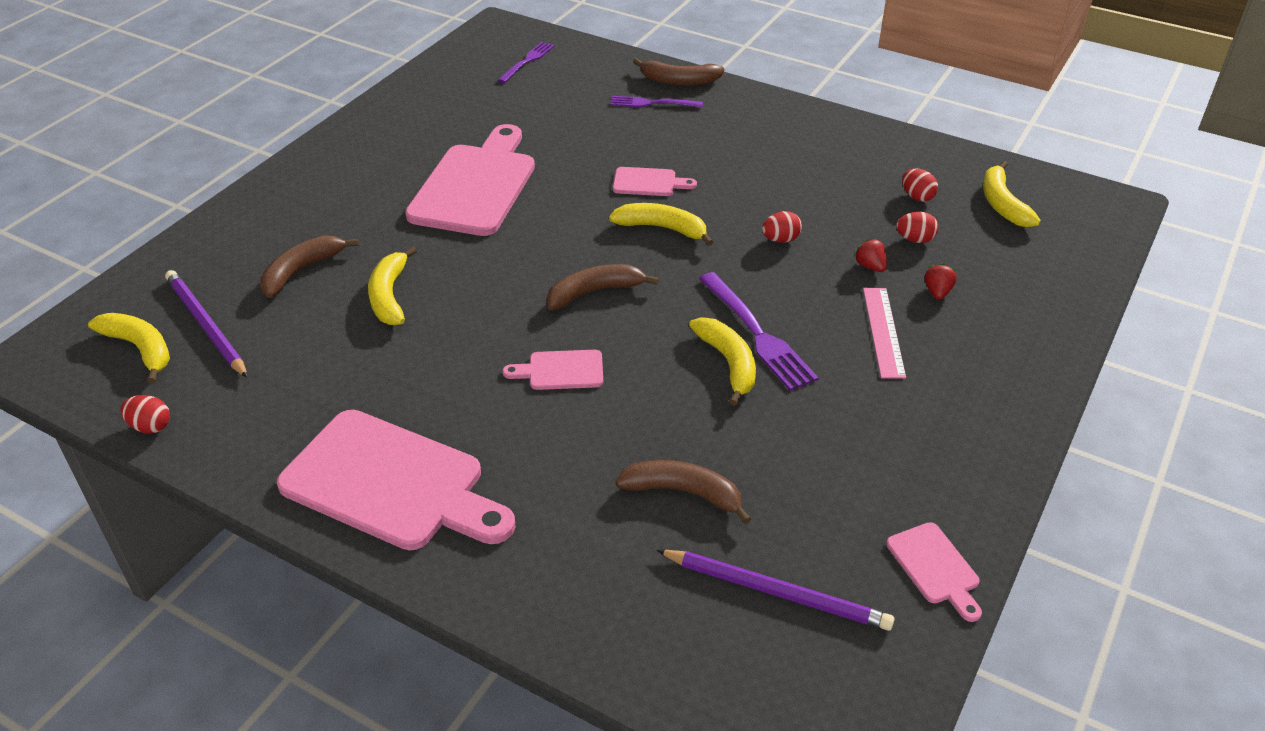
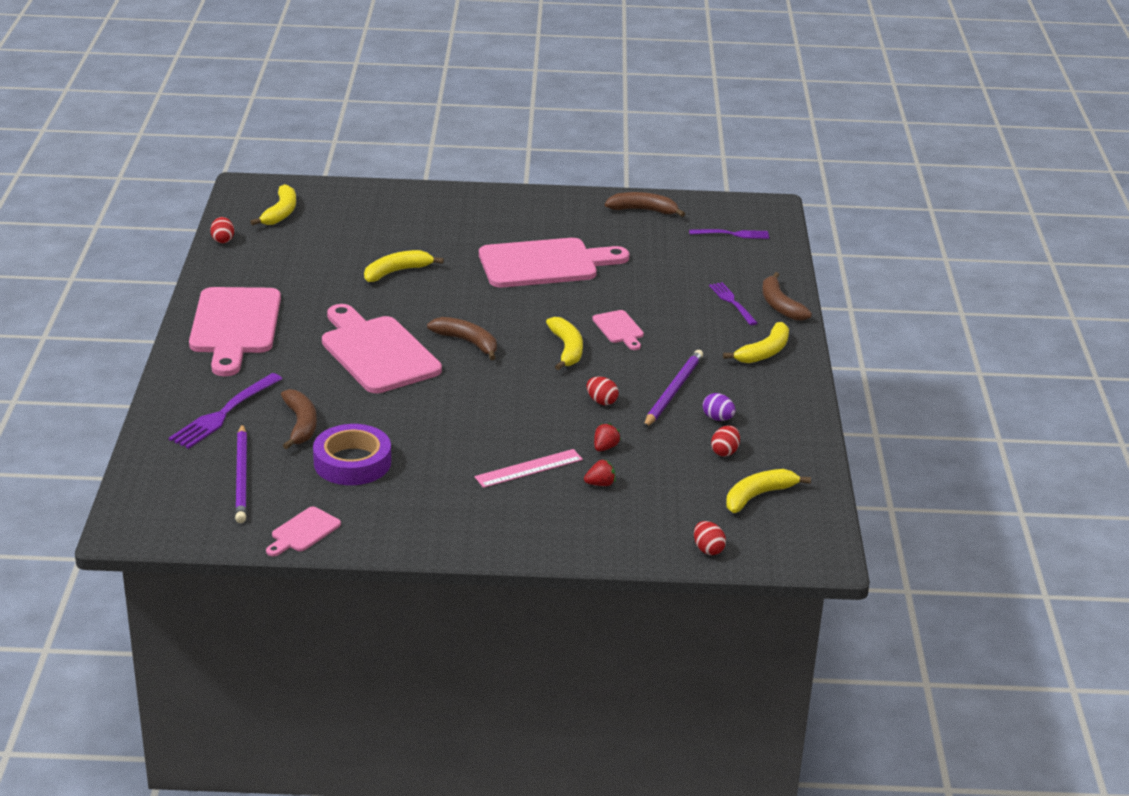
camera: 60 degrees right, 10 degrees down
(206, 325) = (317, 224): purple pencil -> purple pencil (673, 391)
(301, 271) = (394, 235): brown banana -> brown banana (643, 210)
(561, 371) = (376, 352): pink cutting board -> pink cutting board, size x2.20
(728, 363) = (437, 412): yellow banana -> yellow banana (764, 352)
(757, 334) = (479, 416): purple fork -> purple fork (224, 413)
(798, 471) = (352, 462): none -> purple tape
(855, 181) = (718, 418): none -> purple egg
(915, 239) = (661, 461): red egg -> red egg (708, 549)

